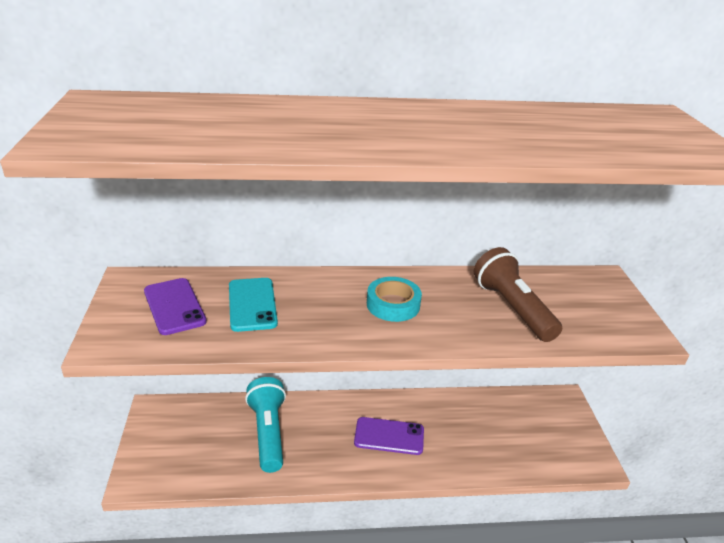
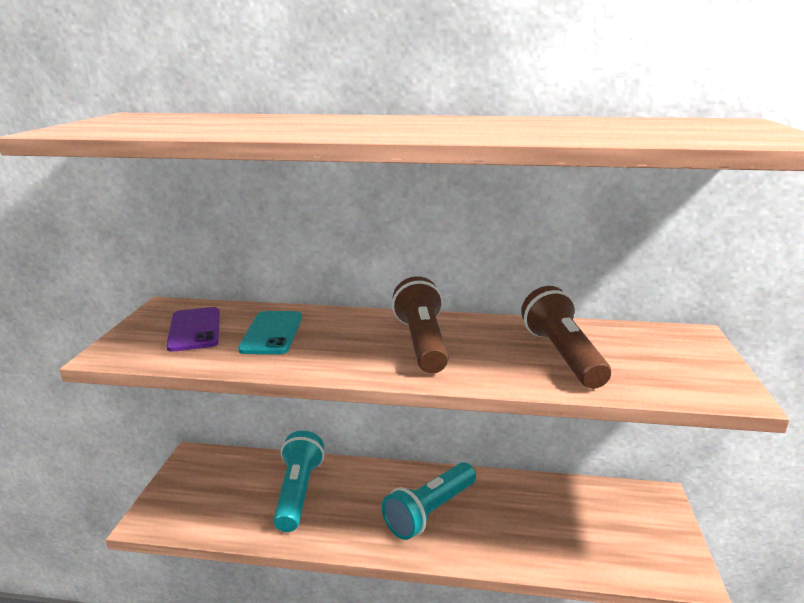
camera: 15 degrees right, 10 degrees down
(389, 436) = (430, 512): purple phone -> turquoise flashlight
(393, 304) = (422, 343): turquoise tape -> brown flashlight

